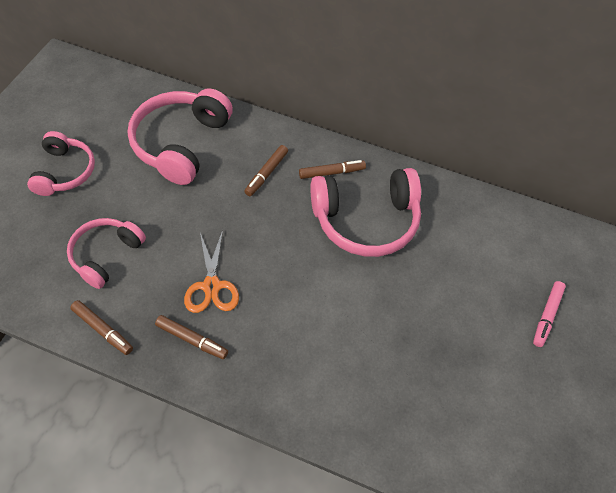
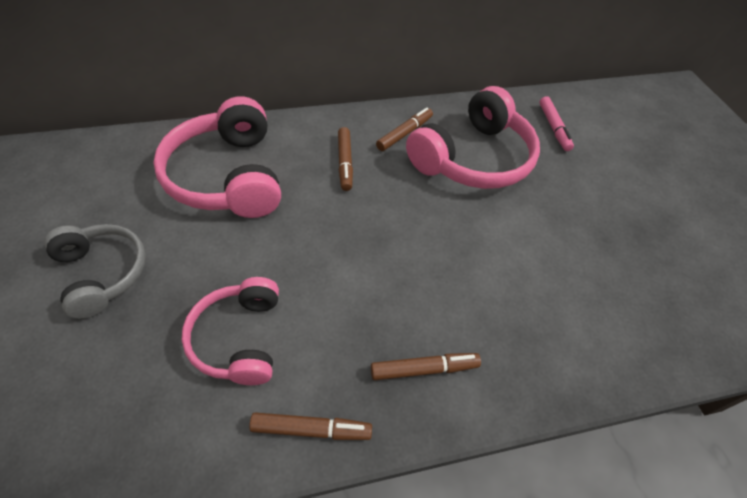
camera: 35 degrees left, 5 degrees down
(65, 172) = (102, 273): pink headphones -> grey headphones
(211, 286) = (391, 299): orange scissors -> none
(547, 316) = (677, 159): pink marker -> pink marker (554, 128)

